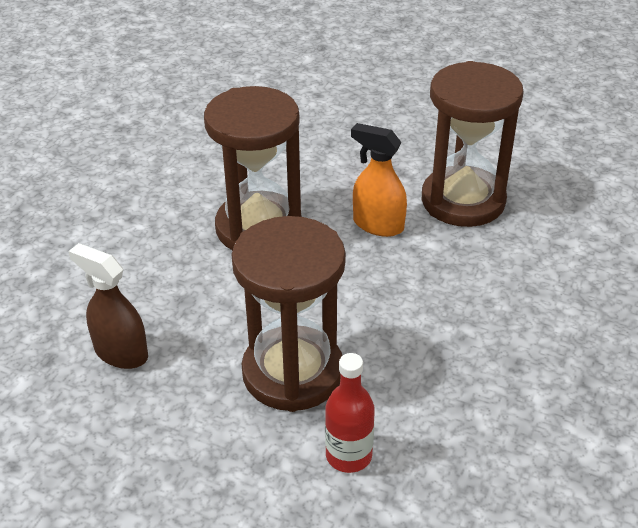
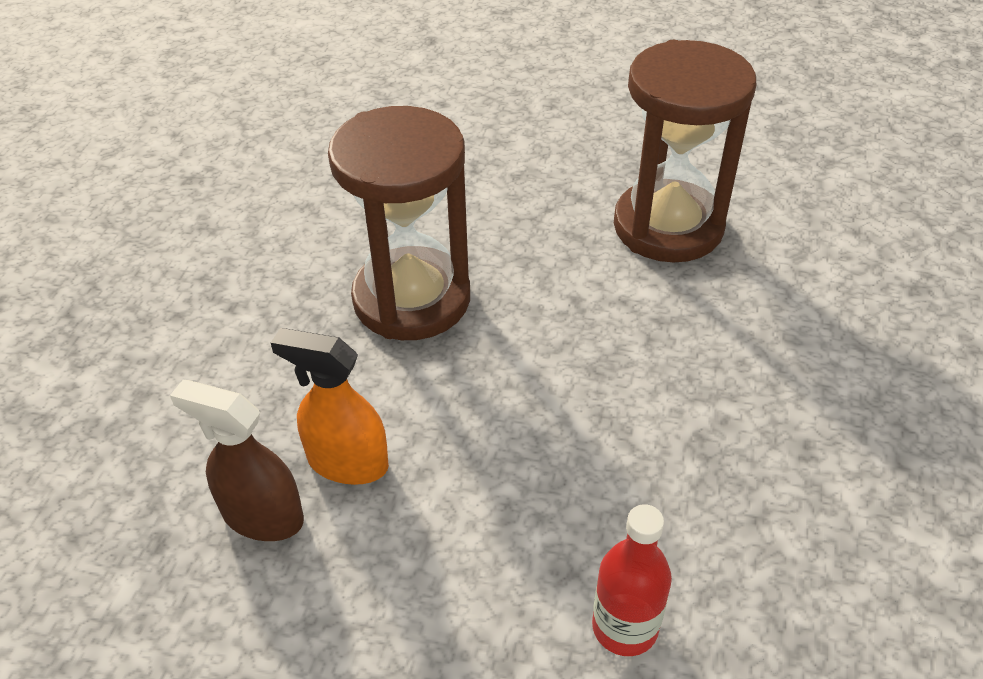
camera: 10 degrees left, 5 degrees up
(293, 372) = (513, 509): brown hourglass -> none
(377, 225) = (568, 274): orange spray bottle -> orange spray bottle (347, 462)

